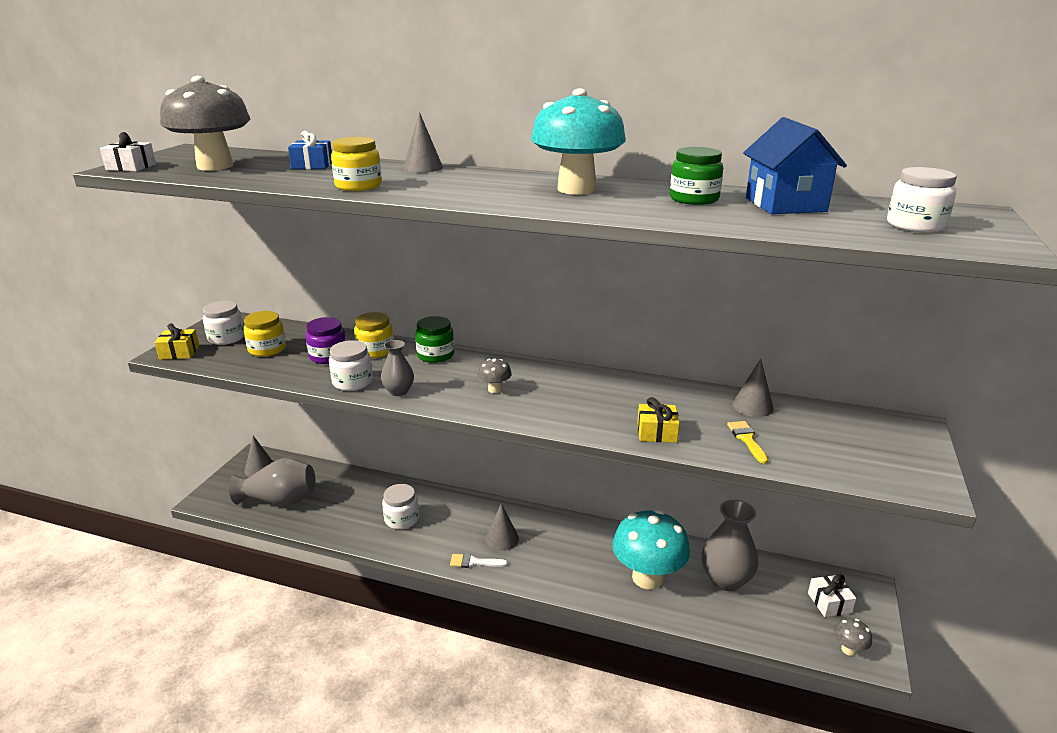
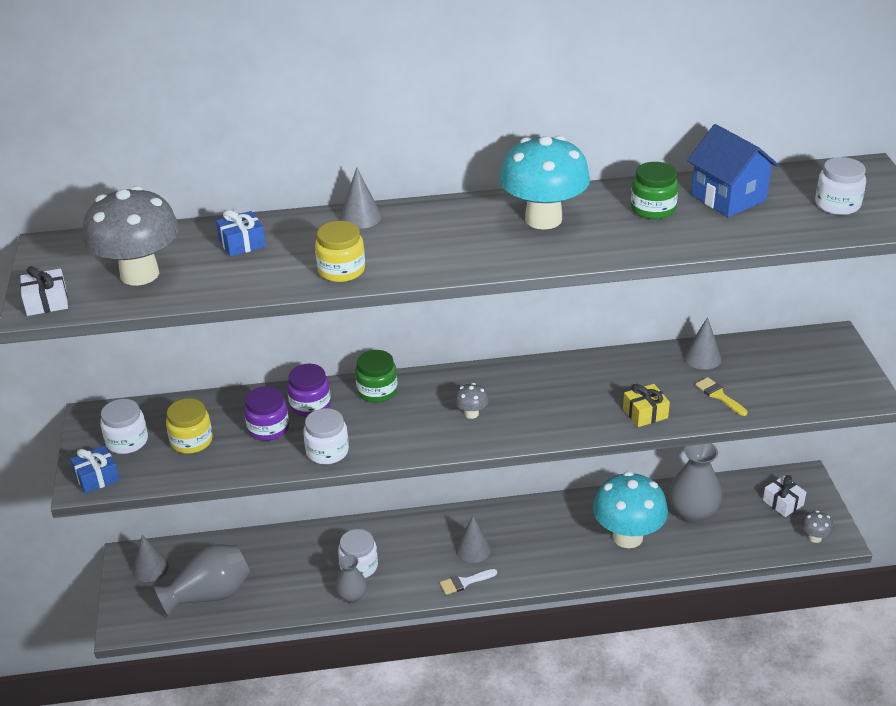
camera: 25 degrees left, 10 degrees up
(179, 352) = (97, 477): yellow gift -> blue gift
(375, 351) = (310, 405): yellow jar -> purple jar
(398, 391) = (383, 446): grey vase -> grey vase (352, 596)

